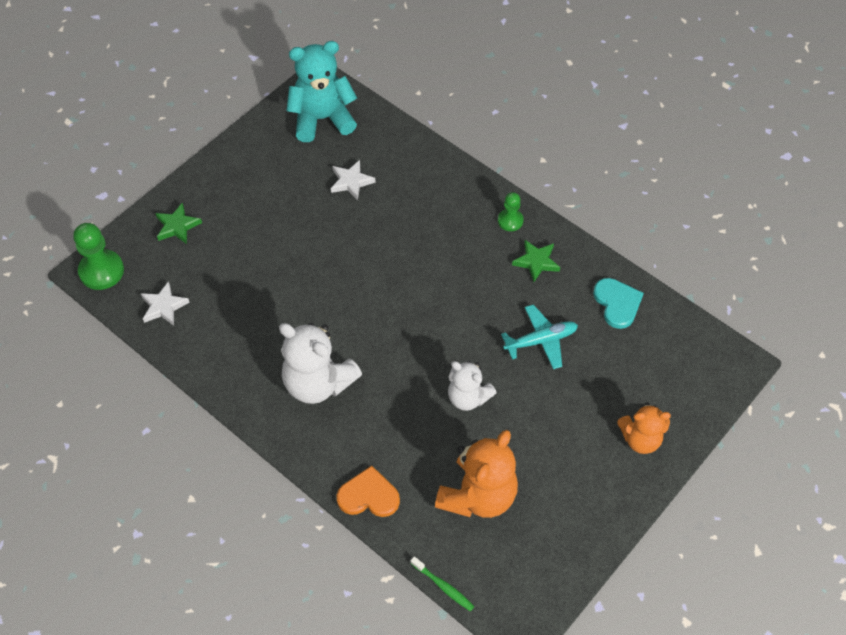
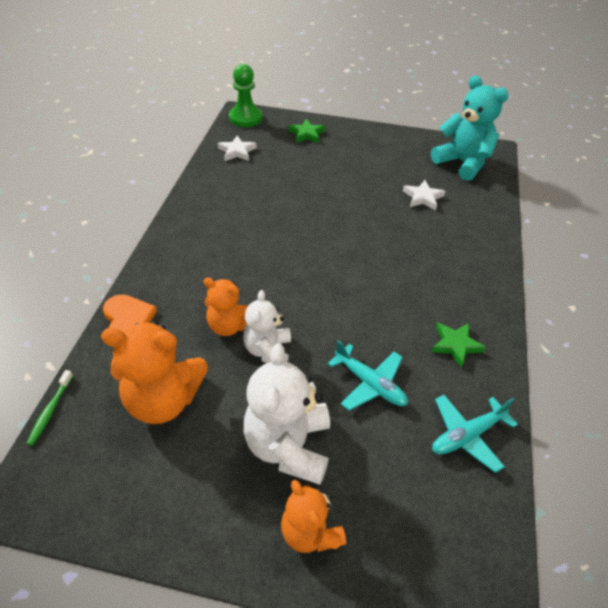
camera: 60 degrees right, 10 degrees down
(318, 383) = (222, 248): white teddy bear -> white teddy bear (288, 446)
(423, 416) = (229, 326): none -> orange teddy bear
(510, 221) = (482, 308): green pawn -> none
(617, 303) = (467, 435): turquoise heart -> turquoise plane

